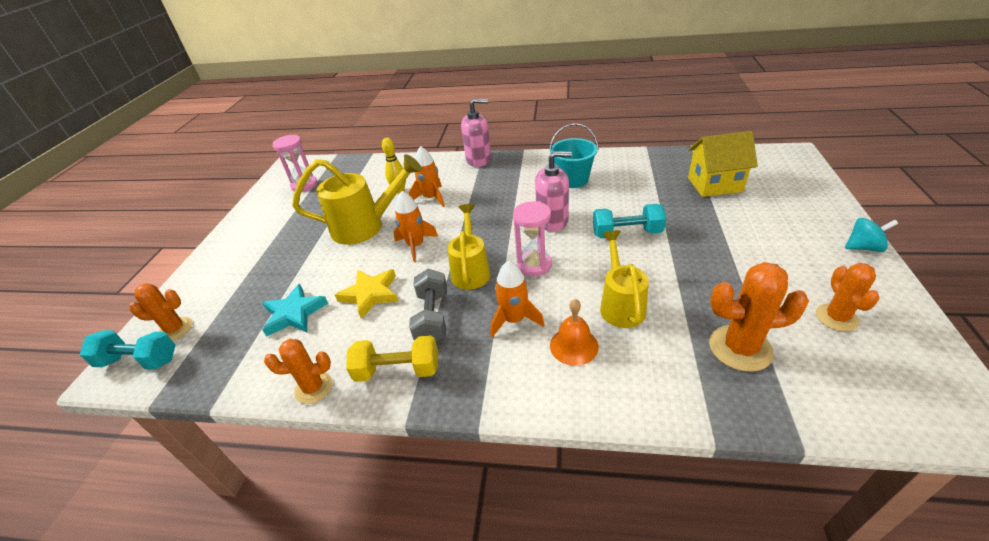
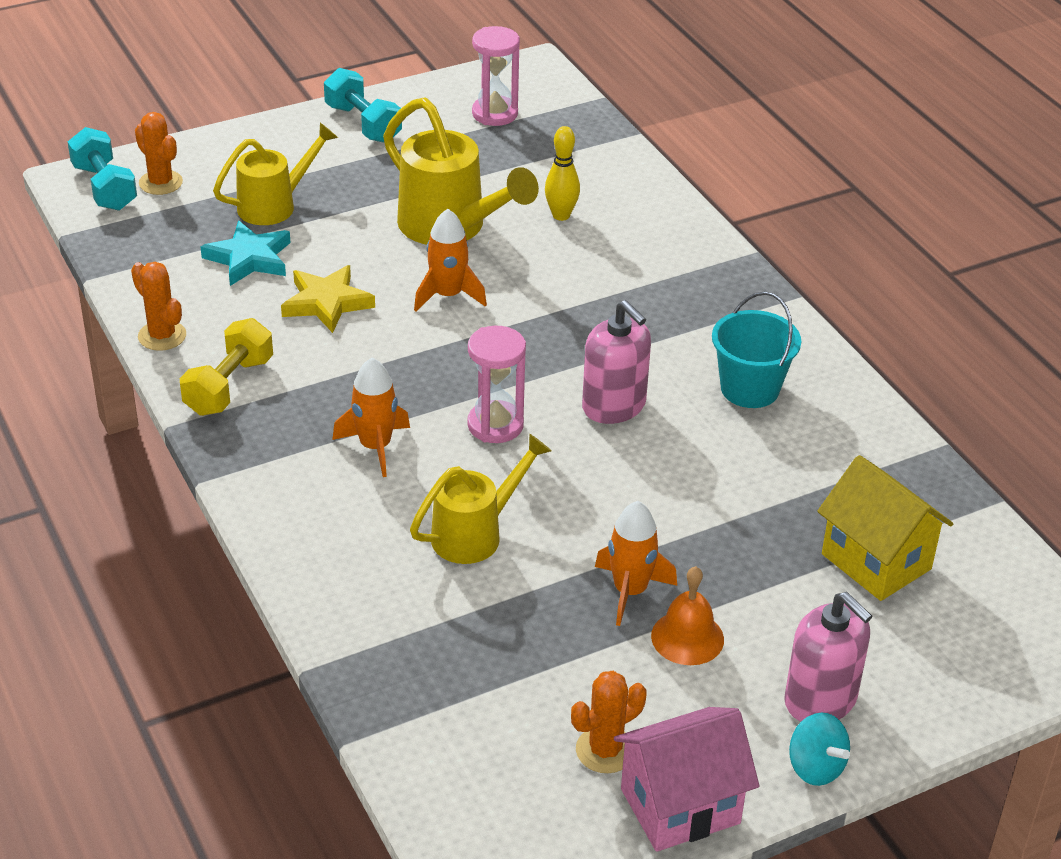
camera: 50 degrees right, 0 degrees up
(398, 370) = (229, 386): yellow dumbbell -> yellow dumbbell turned 60 degrees clockwise
(431, 198) = (569, 257): orange rocket -> orange rocket (630, 591)
(432, 317) = (327, 375): grey dumbbell -> none
(471, 270) = (437, 370): yellow watering can -> yellow watering can (274, 205)
(479, 160) = (720, 258): pink soap dispenser -> pink soap dispenser (820, 700)
(574, 346) = (369, 514): orange bell -> orange bell (687, 637)
(626, 233) = (644, 494): turquoise dumbbell -> turquoise dumbbell (363, 124)
(740, 348) = (472, 664): orange cactus -> none
(891, 304) = (680, 806): none -> pink house

